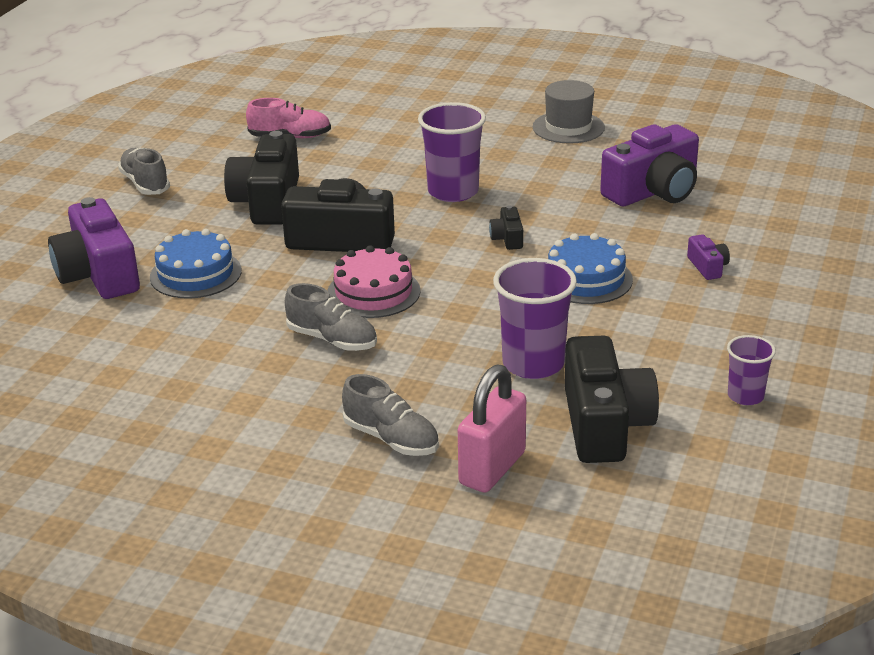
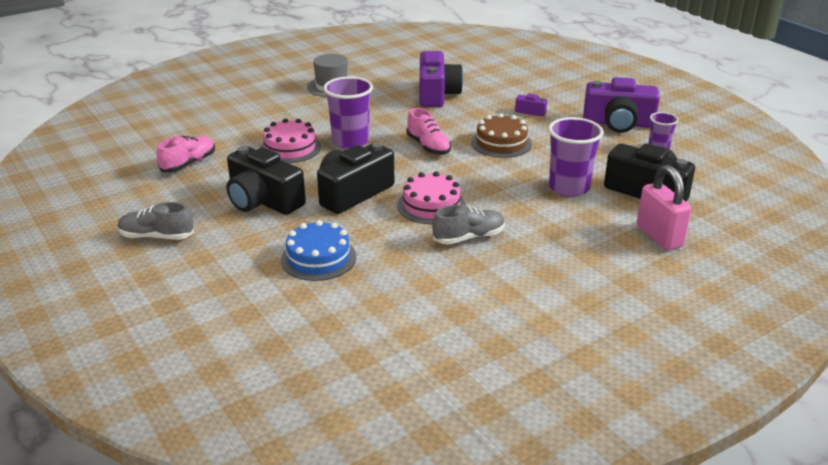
camera: 55 degrees left, 0 degrees up
(99, 274) = (259, 297): purple camera -> purple camera (618, 123)
(391, 168) = (290, 148): none -> pink cake
(391, 439) = (599, 256): grey shoe -> none
(507, 238) = (428, 146): black camera -> pink shoe
(586, 279) = (501, 143): blue cake -> brown cake

